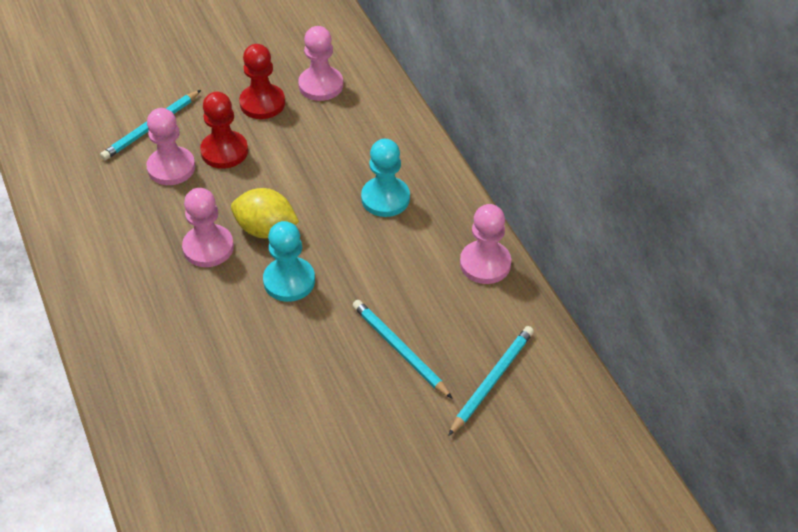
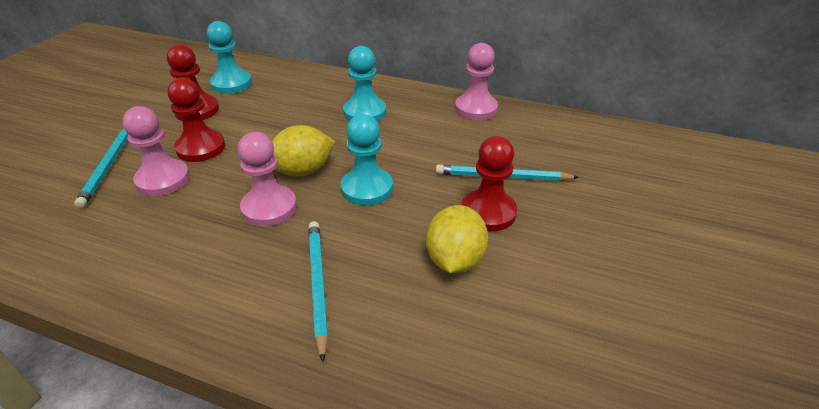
camera: 45 degrees left, 10 degrees down
(269, 387) = (455, 260): none -> yellow lemon
(321, 85) = (231, 84): pink pawn -> turquoise pawn
(343, 371) = (488, 212): none -> red pawn
(492, 380) = (577, 156): turquoise pencil -> turquoise pencil (317, 285)

